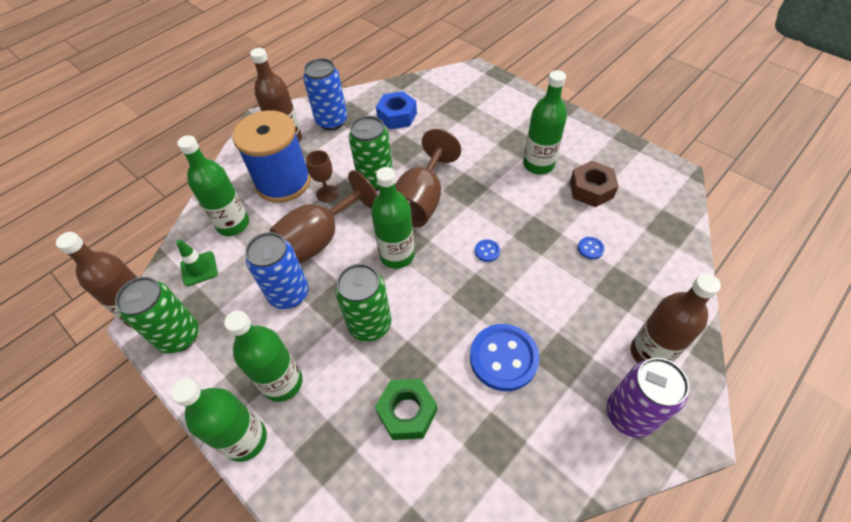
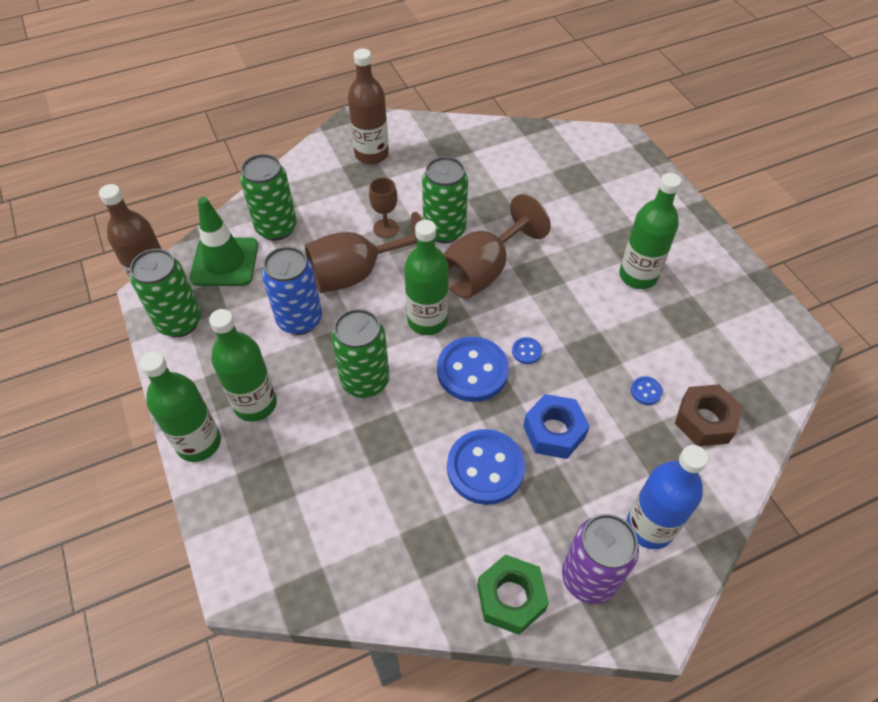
camera: 20 degrees right, 0 degrees up
(199, 268) = (225, 262): green traffic cone -> green traffic cone, size x1.69
(233, 224) = (276, 228): green bottle -> green can
(283, 182) = (346, 200): blue spool -> none
(332, 121) = (428, 148): blue can -> none
(397, 116) = (503, 165): blue nut -> blue nut (554, 432)
(407, 412) = (360, 480): green nut -> green nut (511, 598)
(453, 282) = (472, 371): none -> blue button
(591, 189) = (685, 326): brown nut -> brown nut (705, 421)
(650, 353) = (649, 527): brown bottle -> blue bottle

